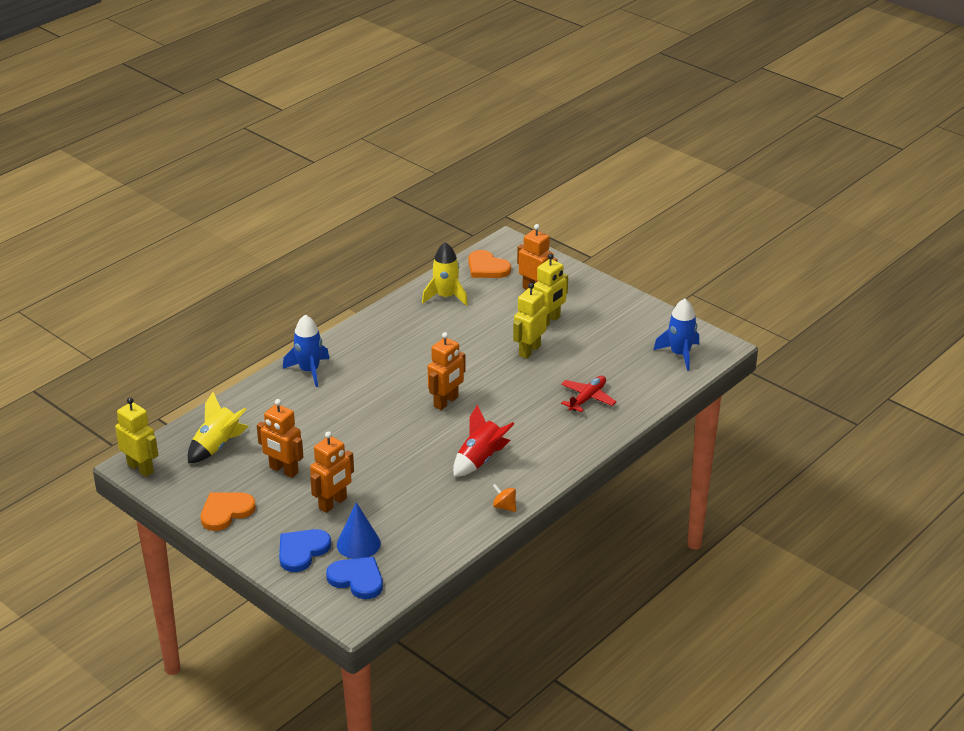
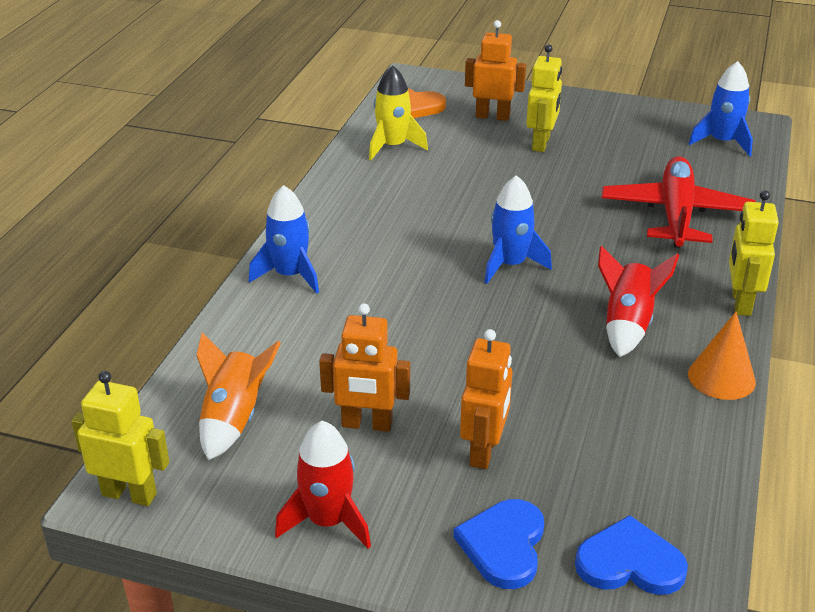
camera: 25 degrees left, 0 degrees up
(217, 446) = (234, 419): yellow rocket -> orange rocket
(226, 512) = (328, 521): orange heart -> red rocket
(358, 544) = (578, 502): blue cone -> none
(446, 402) = (510, 265): orange robot -> blue rocket
(504, 506) = (721, 377): orange spinning top -> orange cone
(529, 351) = (552, 180): yellow robot -> yellow robot (740, 303)
(587, 398) = (676, 214): red plane -> red plane, size x1.81

